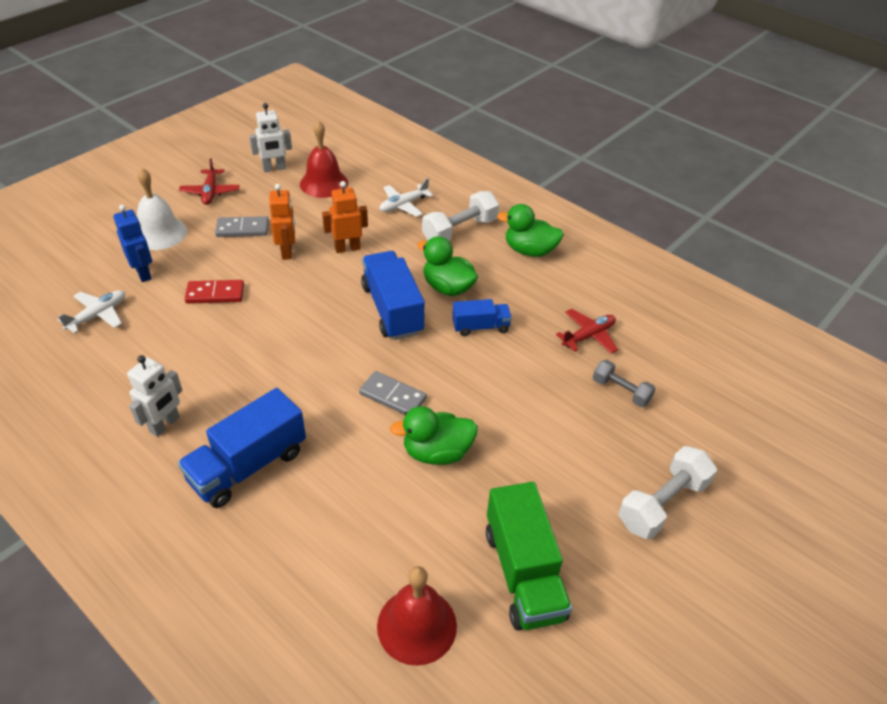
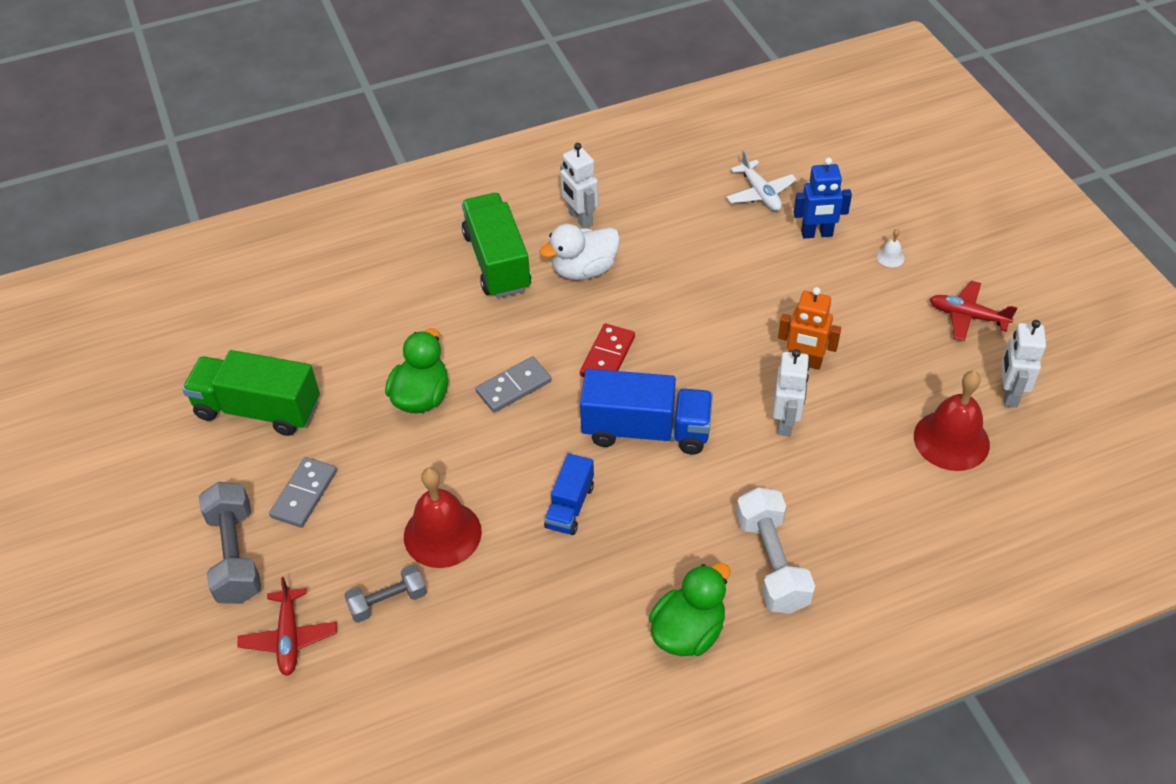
camera: 120 degrees right, 5 degrees up
(160, 233) = (890, 257): white bell -> white bell, size x0.41
(215, 294) = (752, 283): red domino -> red domino (607, 356)
(236, 398) = (584, 270): none -> white duck
(242, 229) = (870, 330): grey domino -> grey domino (304, 494)
(248, 466) = (497, 262): blue truck -> green truck
(347, 248) = (785, 422): orange robot -> white robot
(403, 205) = (861, 517): white plane -> none
(417, 625) = (272, 324): red bell -> red bell (442, 534)
(447, 287) = (657, 500): green duck -> none
(588, 336) = (490, 616): red plane -> red plane (289, 637)
(662, 504) = (235, 555): white dumbbell -> grey dumbbell

